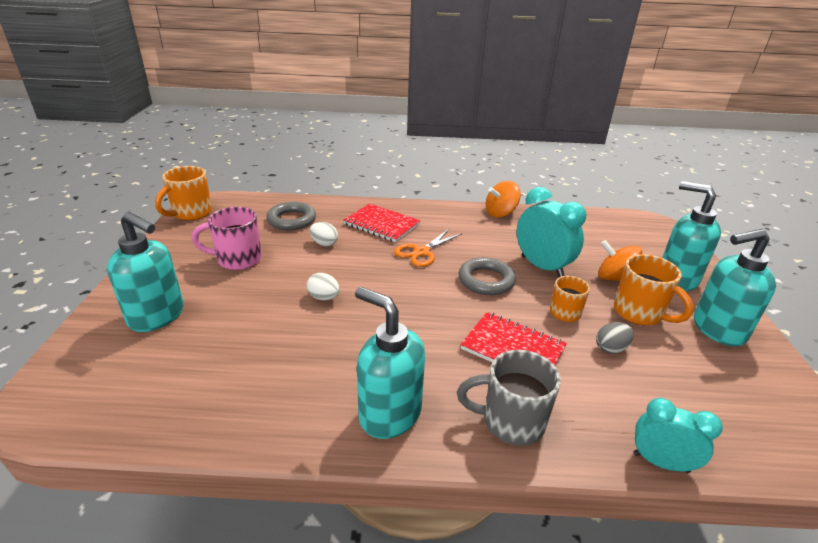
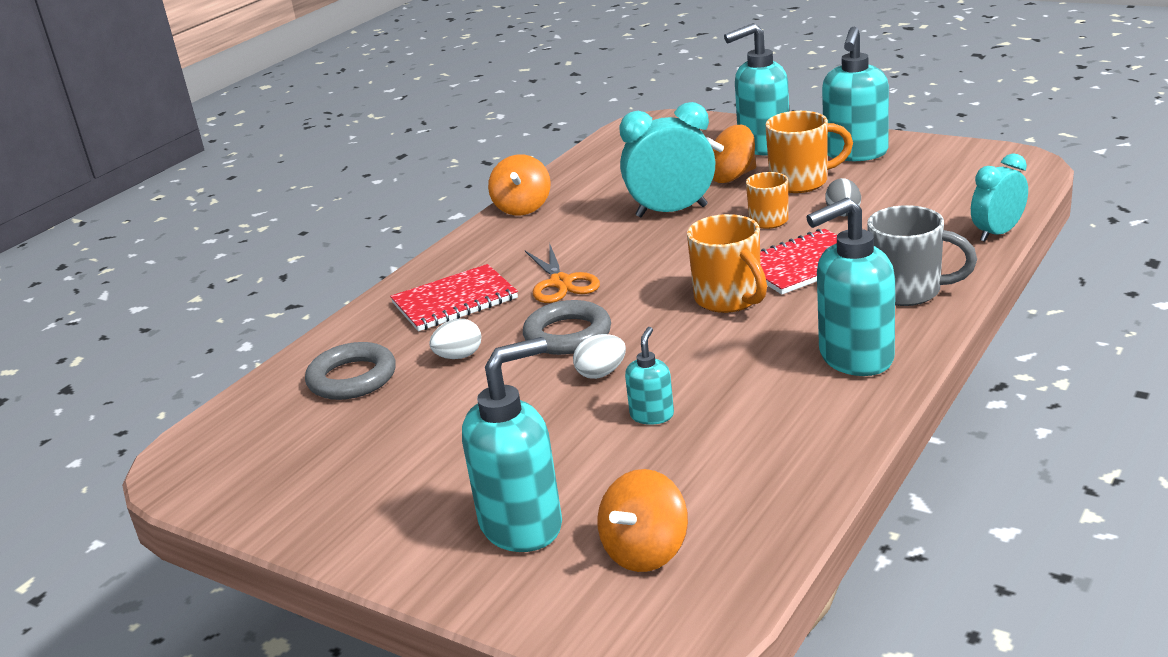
camera: 55 degrees left, 5 degrees down
(129, 373) = (646, 551): none -> orange spinning top
(191, 213) = (205, 484): orange mug -> orange mug (730, 300)
(237, 259) = (427, 441): pink mug -> none
(281, 332) = (652, 415): none -> turquoise soap dispenser
(486, 280) = (667, 252): grey ring -> grey ring (568, 335)
(510, 422) = (909, 291): grey mug -> grey mug turned 105 degrees counterclockwise

